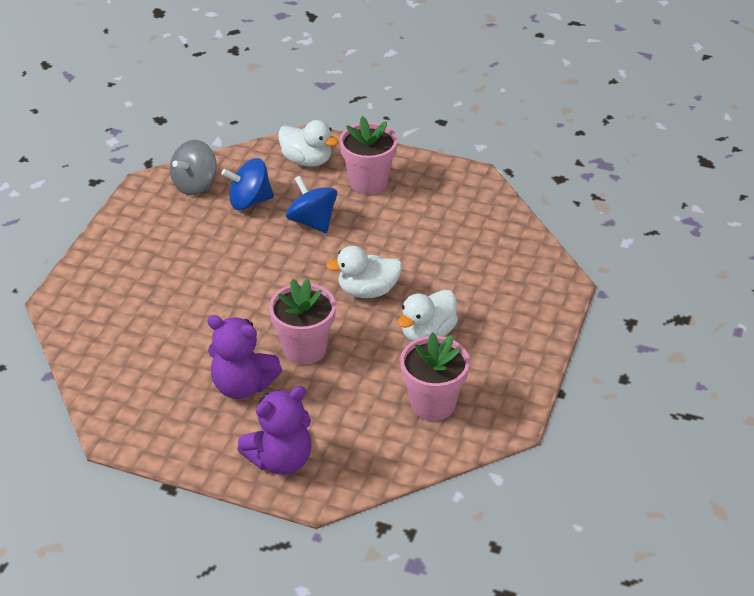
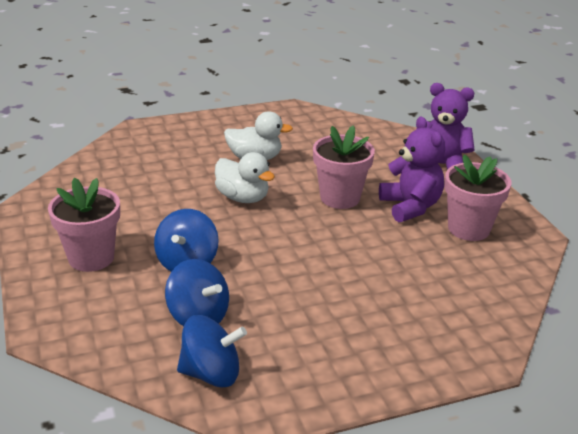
camera: 130 degrees left, 10 degrees down
(195, 184) = (211, 373): grey spinning top -> blue spinning top
(307, 160) = (88, 313): white duck -> none
(433, 404) = (315, 135): pink flower pot -> pink flower pot (468, 229)

